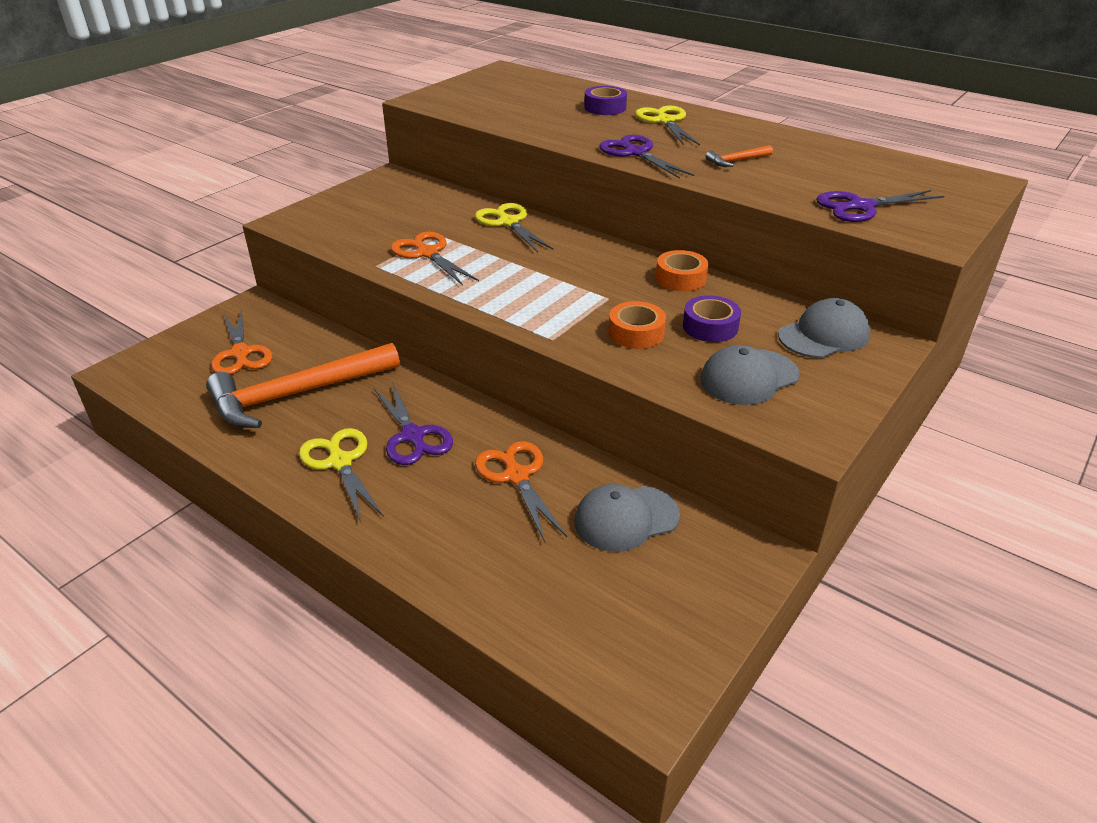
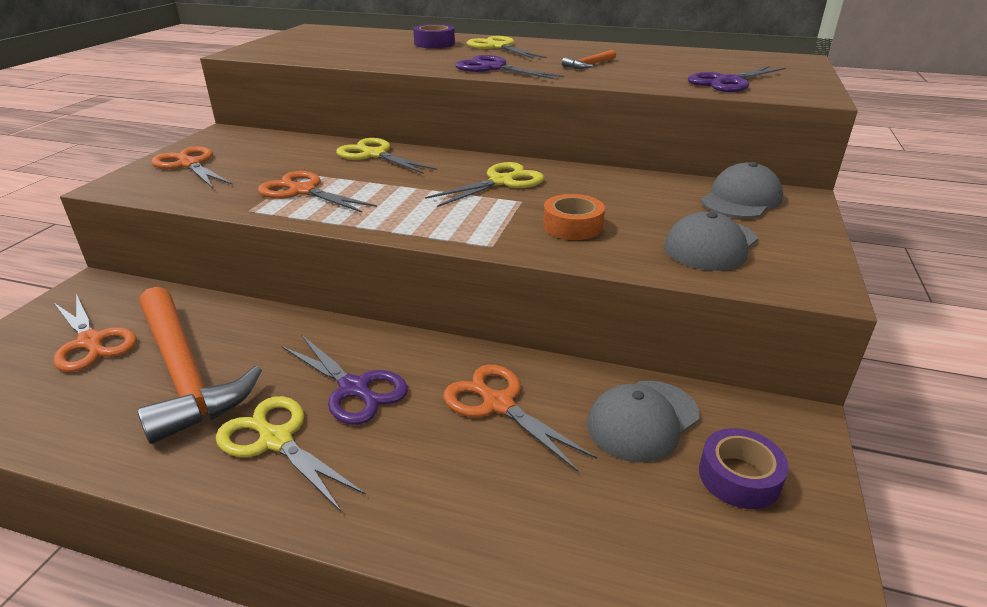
camera: 20 degrees left, 5 degrees down
(296, 394) = (184, 373): orange hammer -> orange hammer turned 75 degrees counterclockwise
(349, 208) = (190, 164): none -> orange scissors
(604, 273) = (501, 182): none -> yellow scissors
(680, 278) = (576, 175): orange tape -> none
(710, 327) = (637, 209): purple tape -> purple tape (739, 477)

